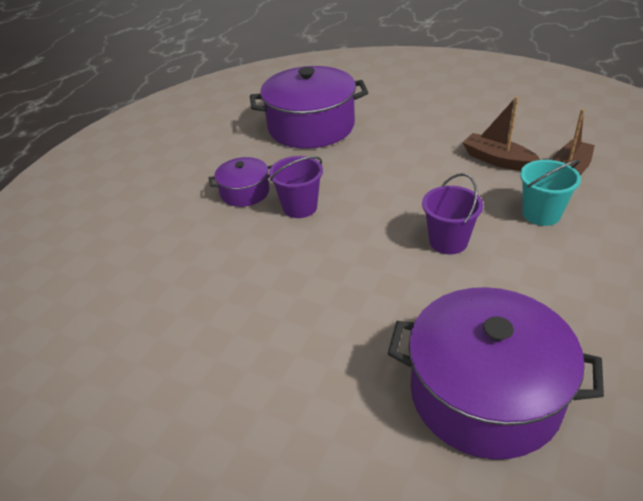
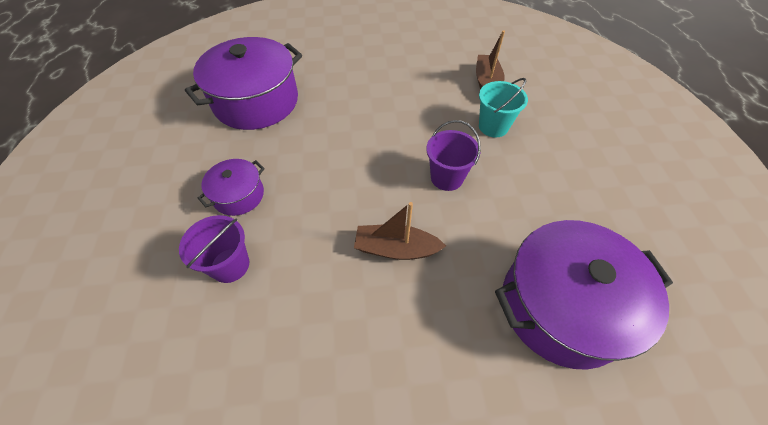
camera: 35 degrees left, 15 degrees up
(300, 207) = (303, 191): purple bucket -> purple bucket (230, 265)
(497, 160) = (432, 88): brown boat -> brown boat (396, 249)

